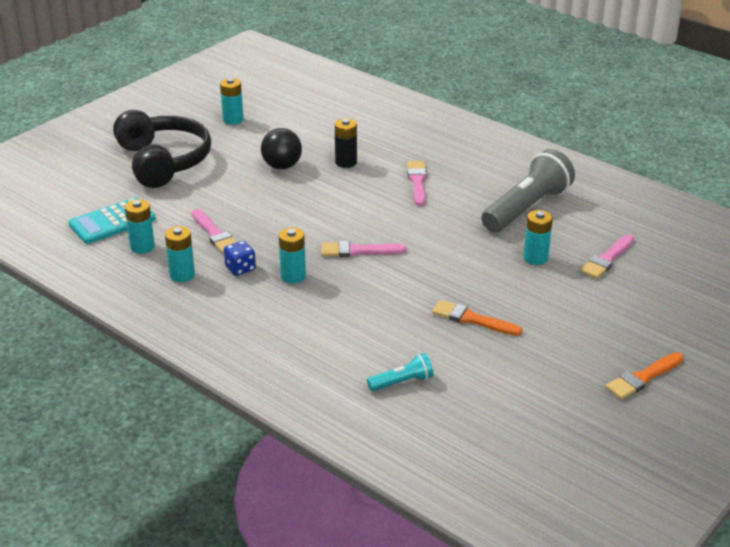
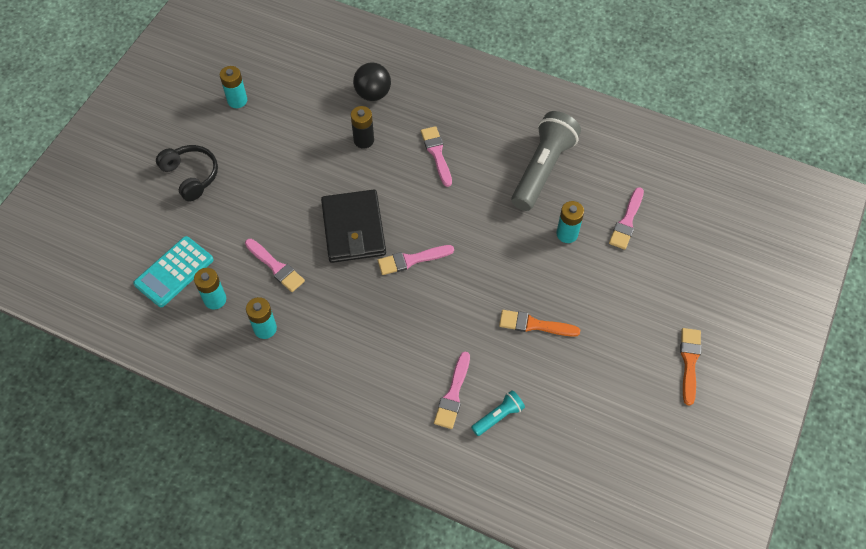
camera: 15 degrees left, 25 degrees up
(163, 161) = (191, 176): black headphones -> black headphones, size x0.60
(240, 268) = (315, 308): blue dice -> none
(282, 166) = (306, 158): black ball -> black ball (373, 94)
(293, 276) = (365, 307): turquoise battery -> none
(307, 220) = (354, 229): none -> black wallet
(359, 356) = (453, 394): none -> pink brush
(643, 378) = (689, 362): orange brush -> orange brush turned 150 degrees clockwise

